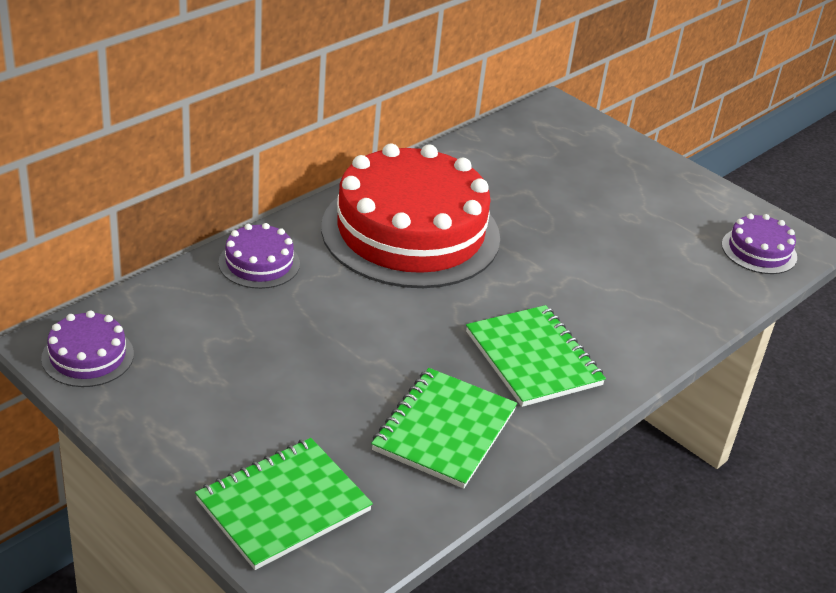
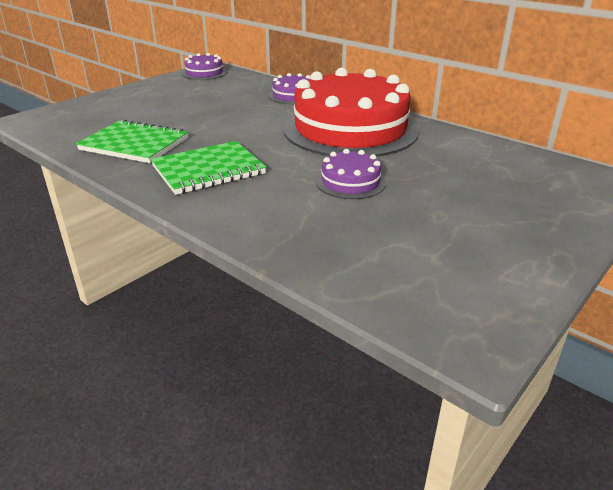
camera: 90 degrees right, 5 degrees down
(283, 506) = (85, 111): green notebook -> none
(759, 251) = (429, 299): purple cake -> purple cake (350, 182)

